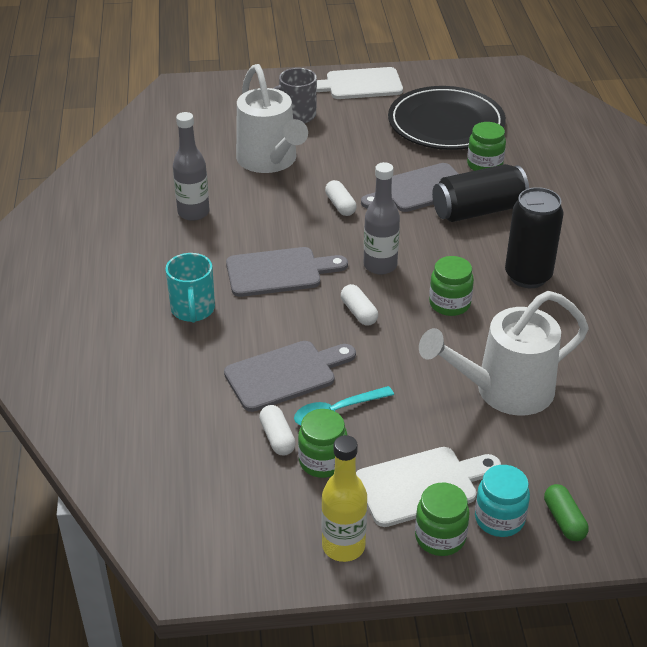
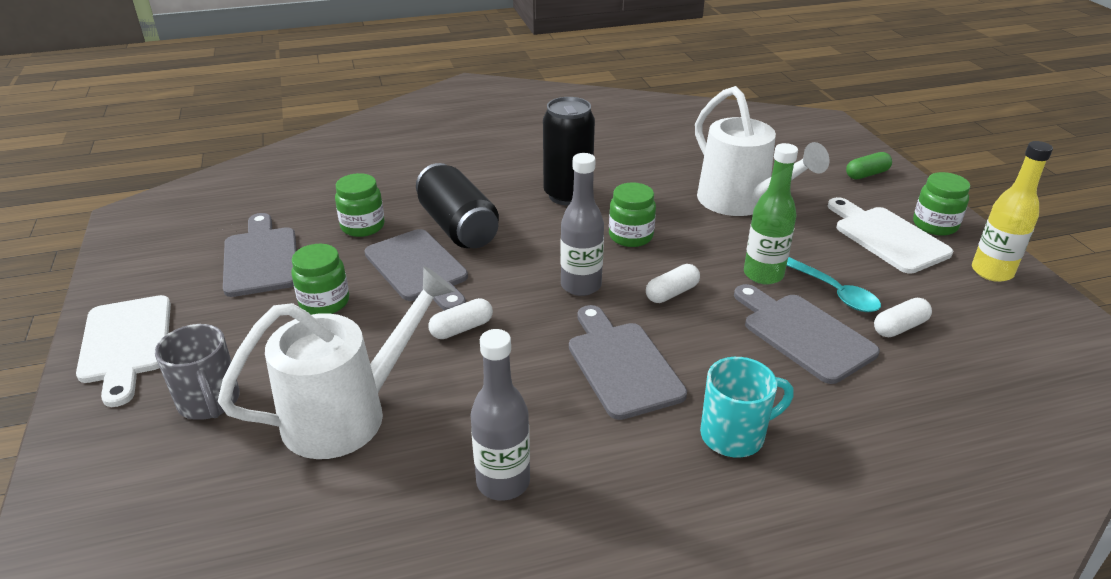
camera: 100 degrees left, 5 degrees down
(322, 461) = (906, 294): green jar -> green jar (324, 302)
(373, 373) = (763, 274): none -> green bottle
(446, 123) = (261, 258): black plate -> grey cutting board
(499, 519) = (890, 200): turquoise jar -> none

